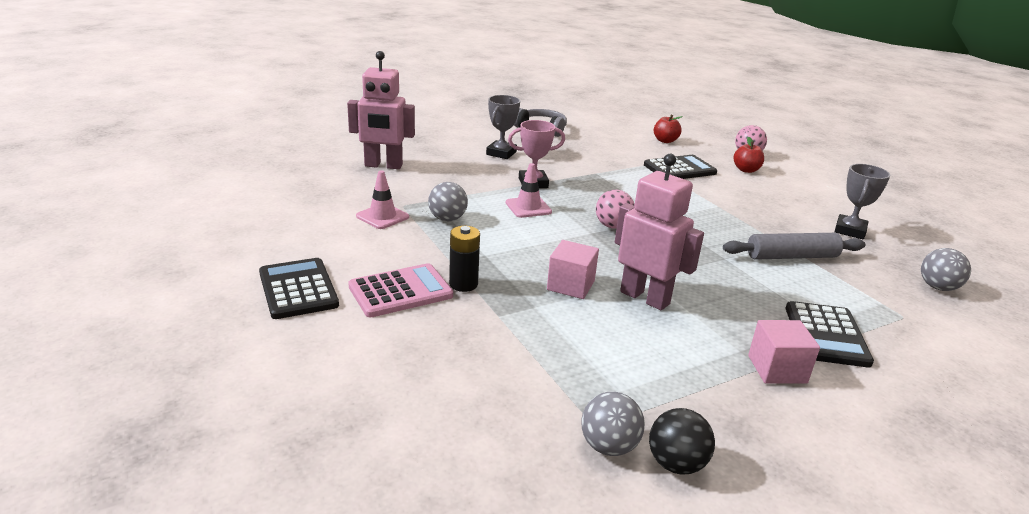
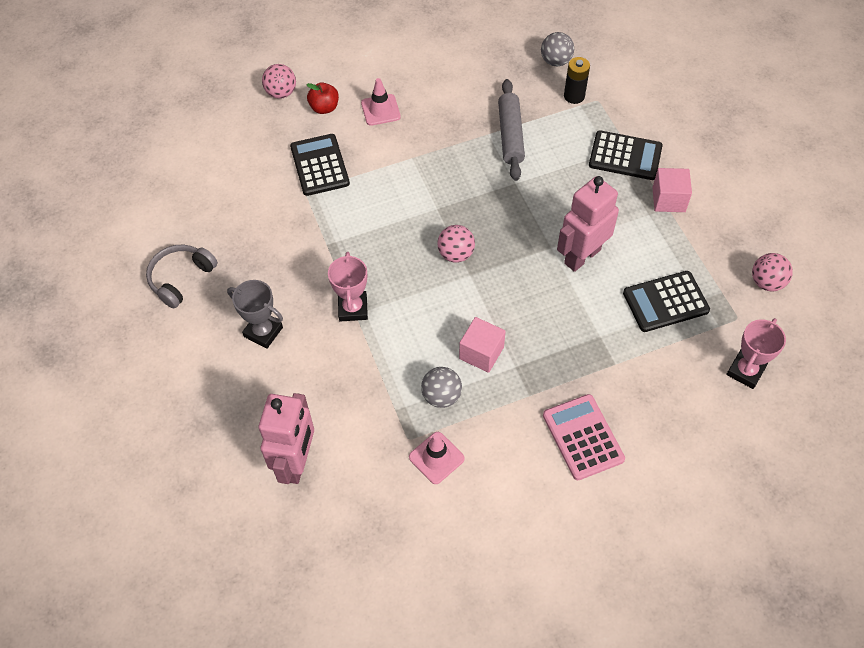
camera: 80 degrees left, 30 degrees up
(298, 289) = (584, 522): black calculator -> black calculator (665, 302)
(463, 284) = (568, 387): black battery -> black battery (574, 96)
(504, 427) = (745, 371): none -> pink trophy
(528, 207) = (414, 320): pink traffic cone -> pink traffic cone (380, 110)
(570, 285) = (566, 306): pink cube -> pink cube (481, 353)
(608, 446) = (756, 315): grey ball -> none
(665, 141) = (234, 157): red apple -> none
(676, 464) = (766, 282): black ball -> pink ball
(850, 230) = (462, 76): grey trophy -> none

